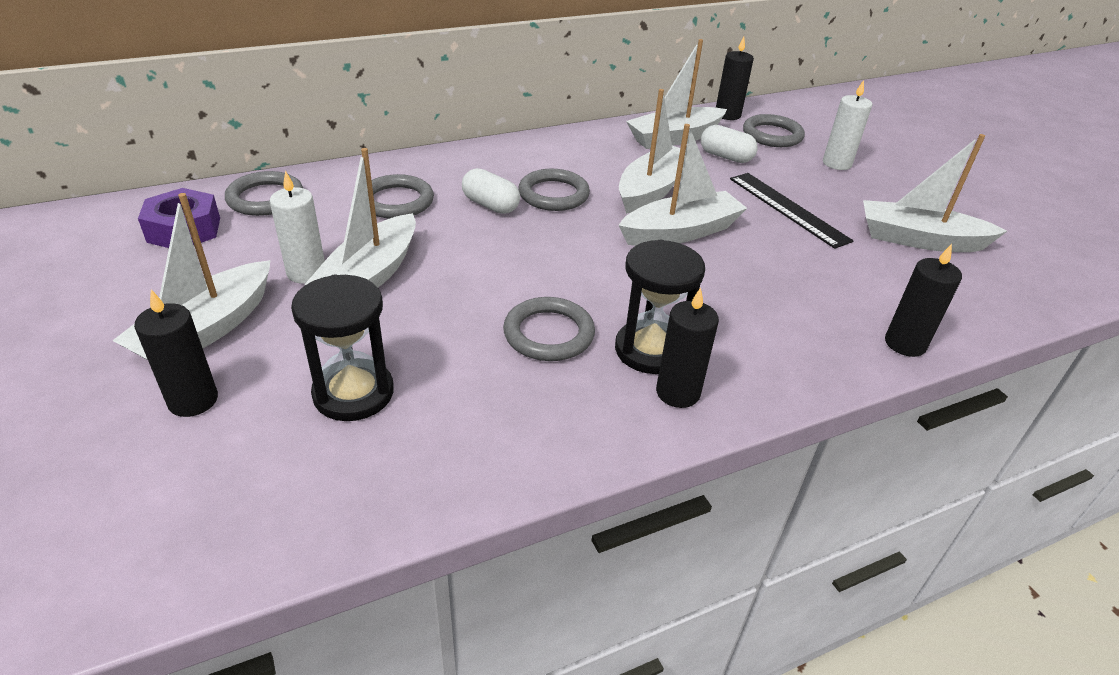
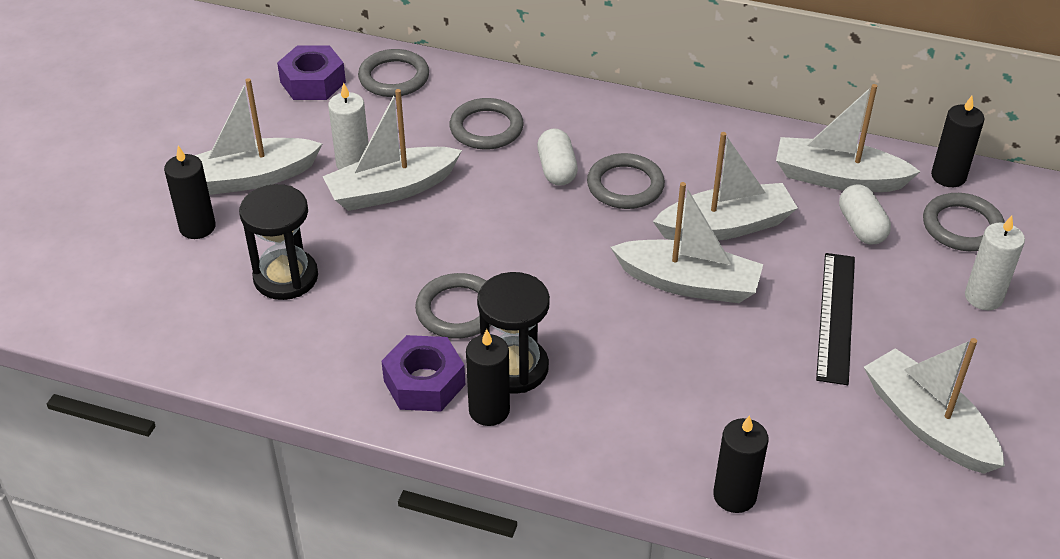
camera: 45 degrees right, 5 degrees up
(598, 404) = (424, 382): none -> purple nut

